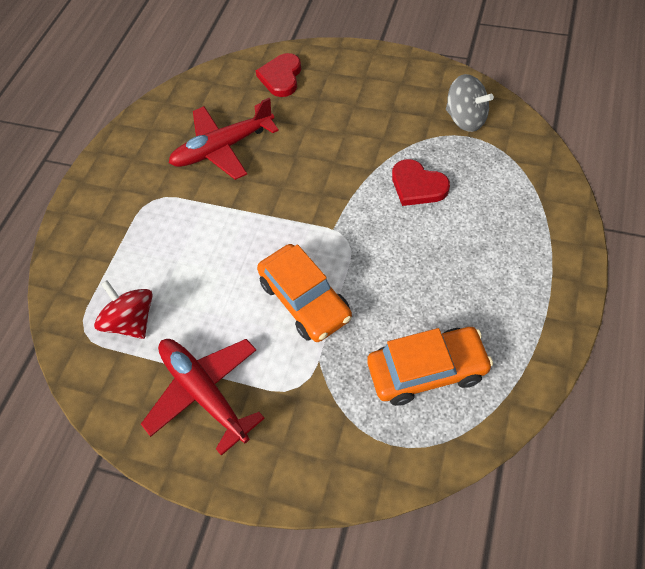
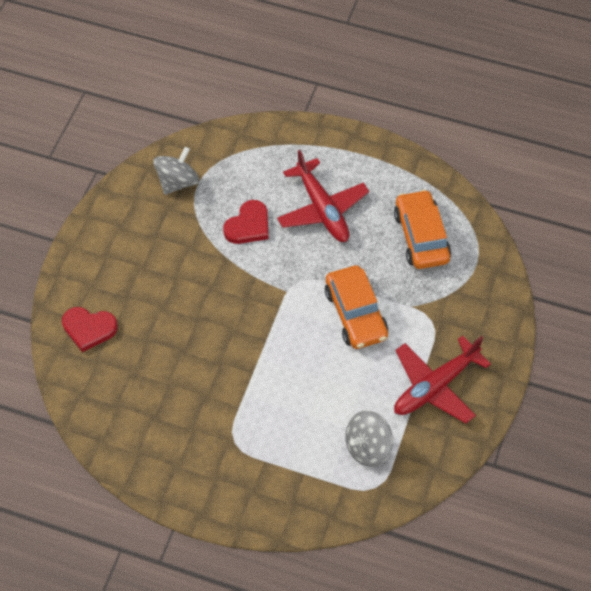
camera: 95 degrees left, 0 degrees up
(132, 321) = (368, 447): red spinning top -> grey spinning top
(223, 148) = (178, 381): red plane -> red plane (322, 209)
(305, 300) = (356, 314): orange car -> orange car turned 105 degrees clockwise

